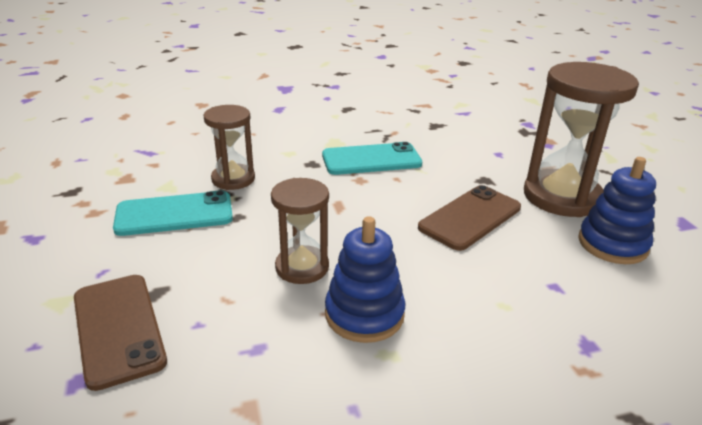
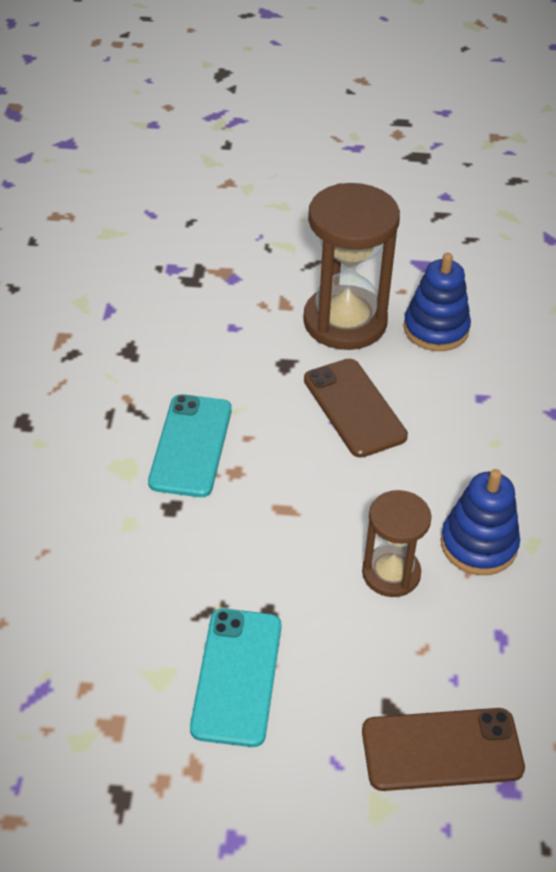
camera: 70 degrees left, 15 degrees up
(233, 179) = (174, 599): brown hourglass -> none

